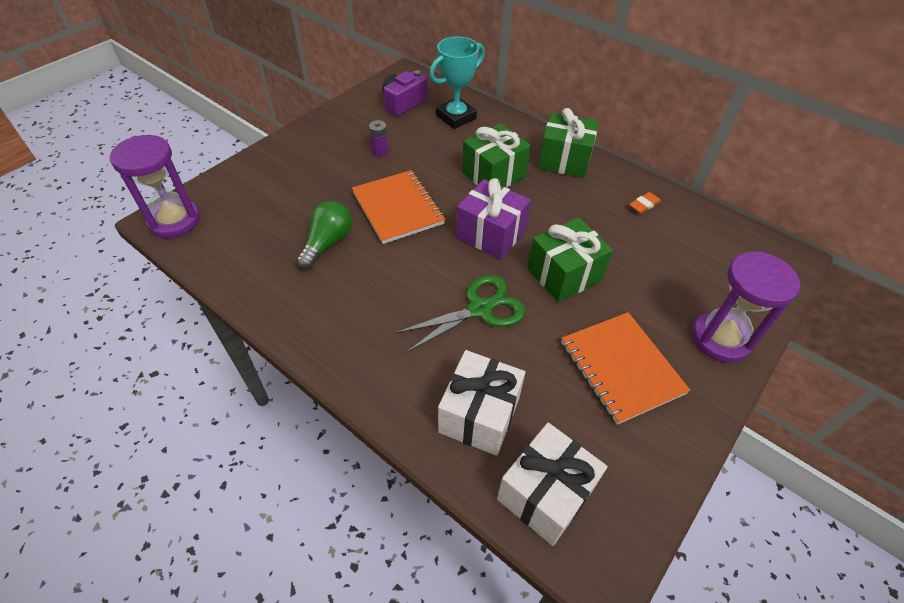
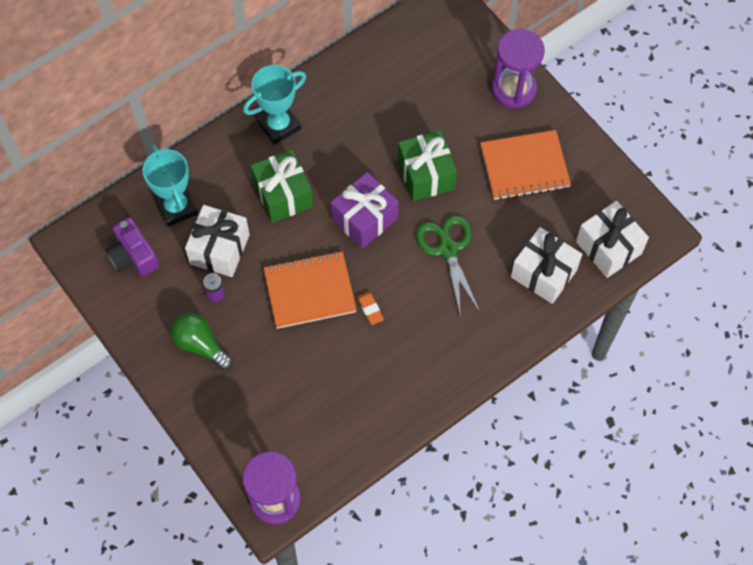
camera: 75 degrees left, 15 degrees up
(327, 243) = (342, 359): green light bulb -> green light bulb (201, 345)
(424, 146) = (219, 249): none -> white gift
(564, 160) = (279, 125): green gift -> turquoise trophy
(644, 205) = (359, 81): orange eraser -> orange eraser (370, 309)

